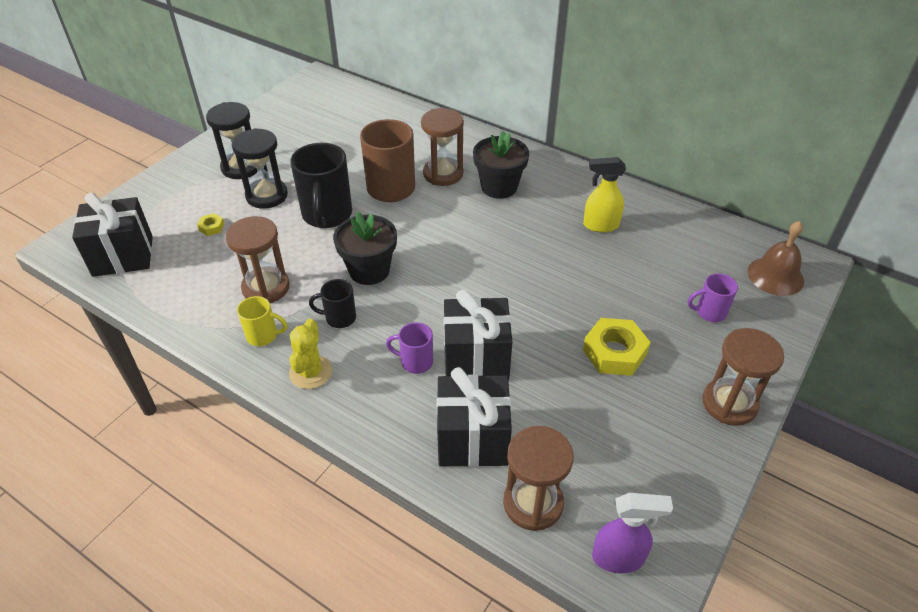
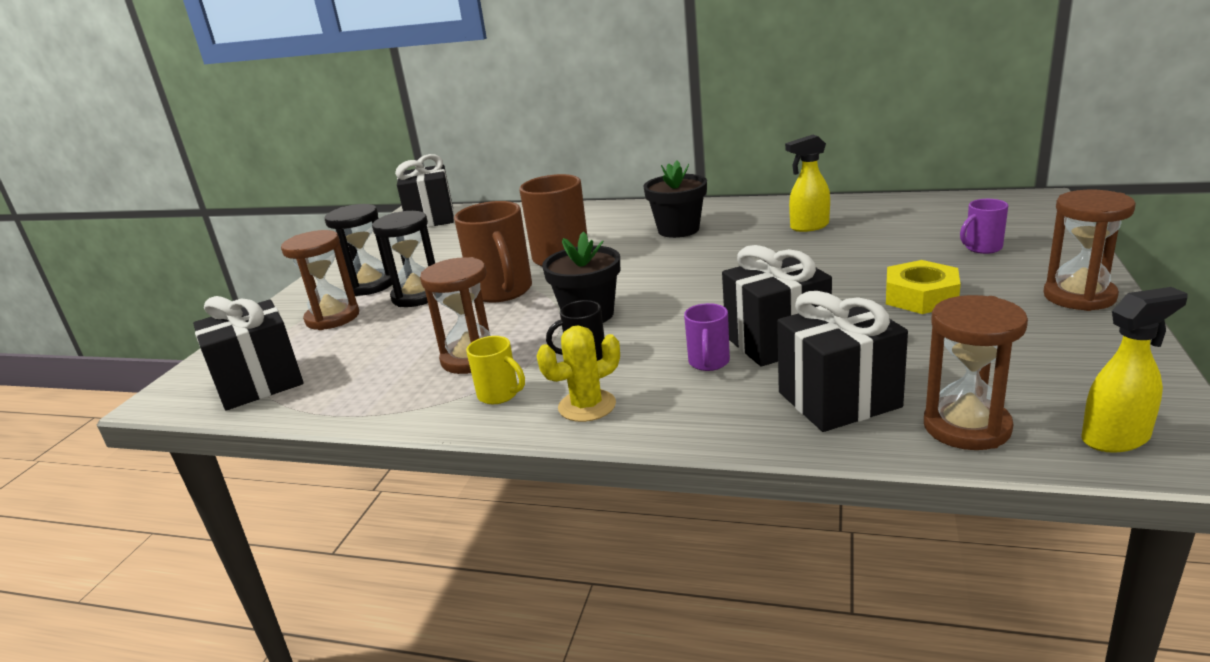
camera: 15 degrees left, 20 degrees down
(211, 227) = (365, 334): yellow nut -> none
(263, 336) = (500, 395): yellow mug -> yellow mug turned 45 degrees clockwise
(310, 372) = (587, 406): yellow cactus -> yellow cactus turned 75 degrees clockwise
(326, 92) = (431, 219): none -> black gift
(327, 215) = (502, 292): black mug -> brown mug
(415, 362) = (708, 363): purple mug -> purple mug turned 75 degrees counterclockwise
(443, 174) = (609, 236): brown hourglass -> brown hourglass (332, 318)
(618, 558) = (1116, 438): purple spray bottle -> yellow spray bottle
(775, 276) = (1014, 213): brown bell -> none

